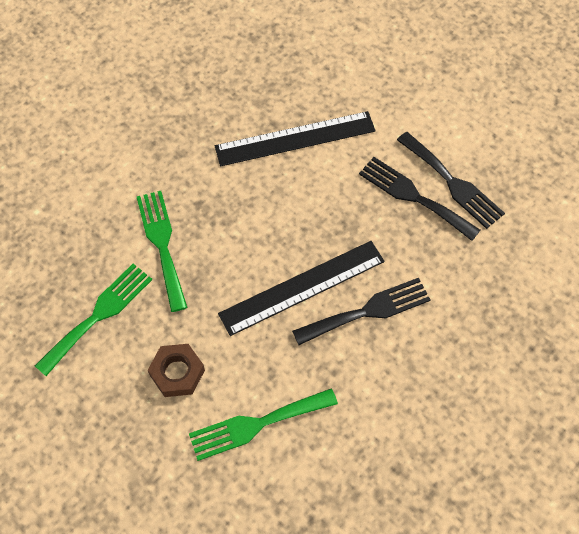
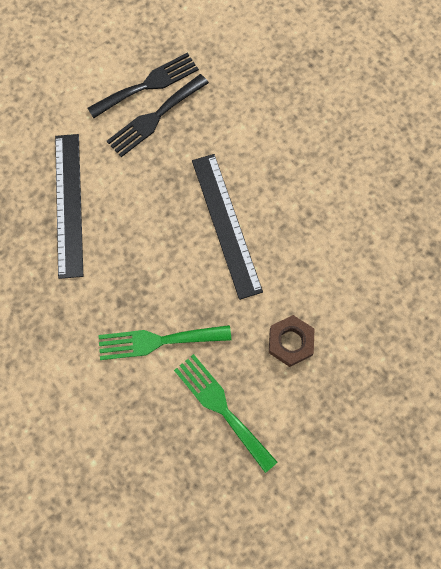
camera: 80 degrees left, 10 degrees up
(256, 424) = (346, 282): green fork -> none
(367, 311) = (258, 176): black fork -> none

